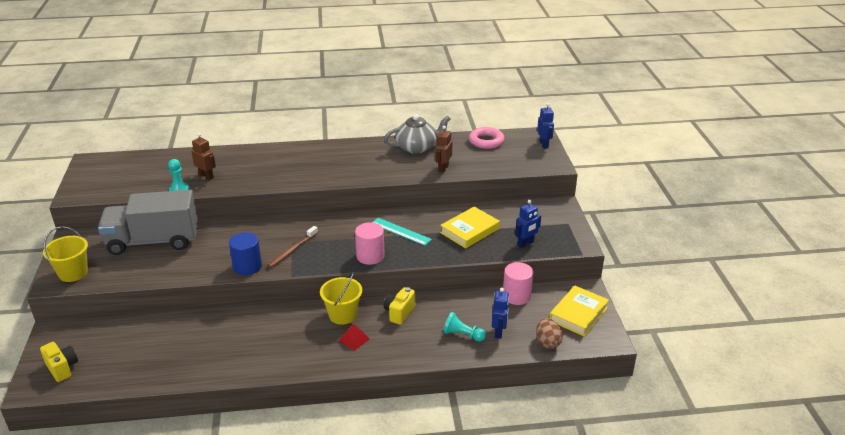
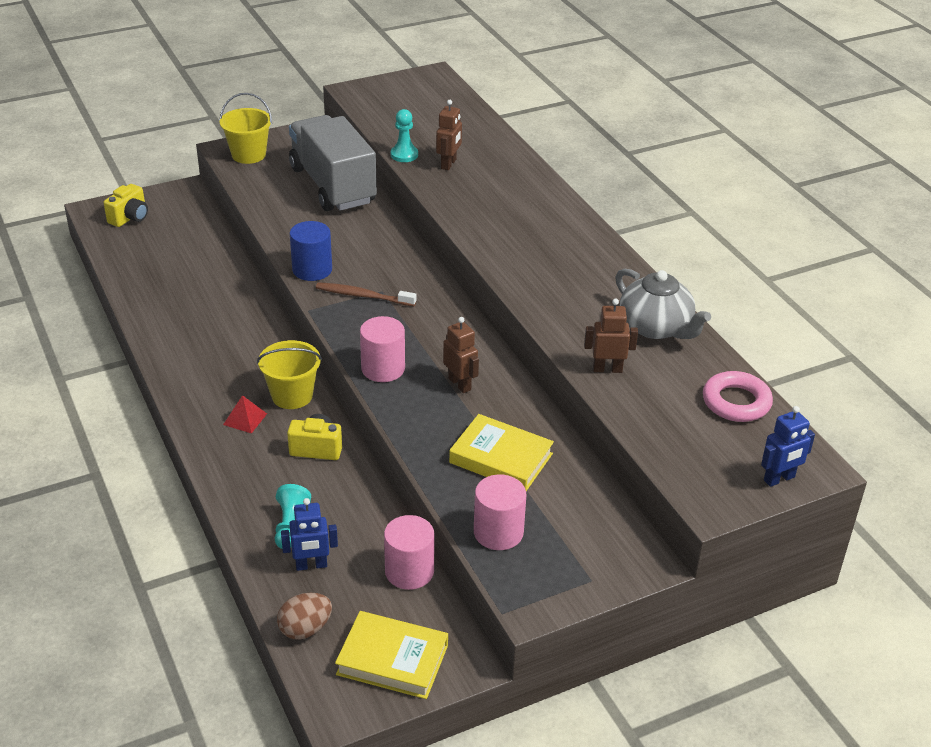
camera: 70 degrees right, 5 degrees up
(400, 231) = (460, 384): turquoise ruler -> brown robot
(525, 243) = (498, 532): blue robot -> pink cylinder

